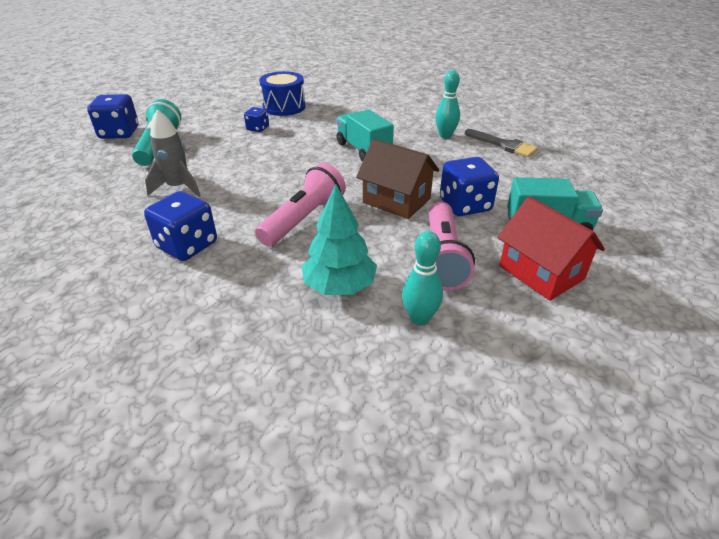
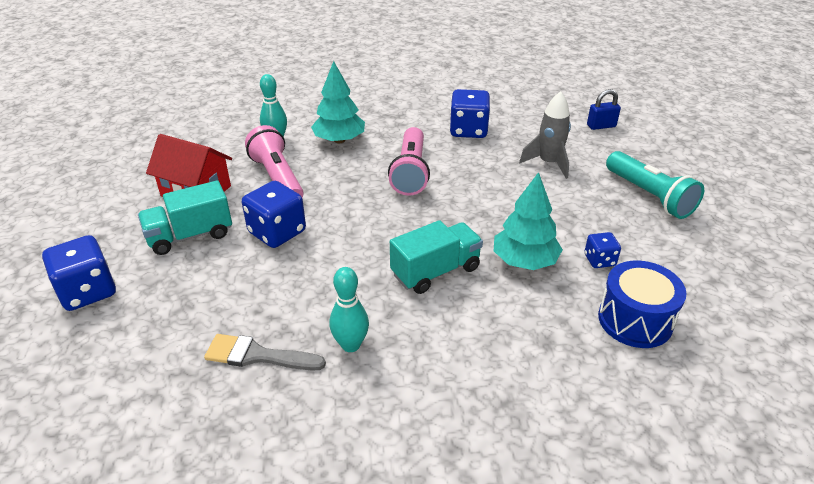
camera: 150 degrees right, 0 degrees up
(66, 204) = (601, 126): none -> blue padlock
(119, 133) = (719, 196): blue dice -> blue dice (88, 291)
(301, 139) = (524, 261): none -> turquoise tree
(363, 150) = (436, 271): turquoise truck -> turquoise truck turned 60 degrees counterclockwise
(396, 201) = (346, 215): brown house -> none

